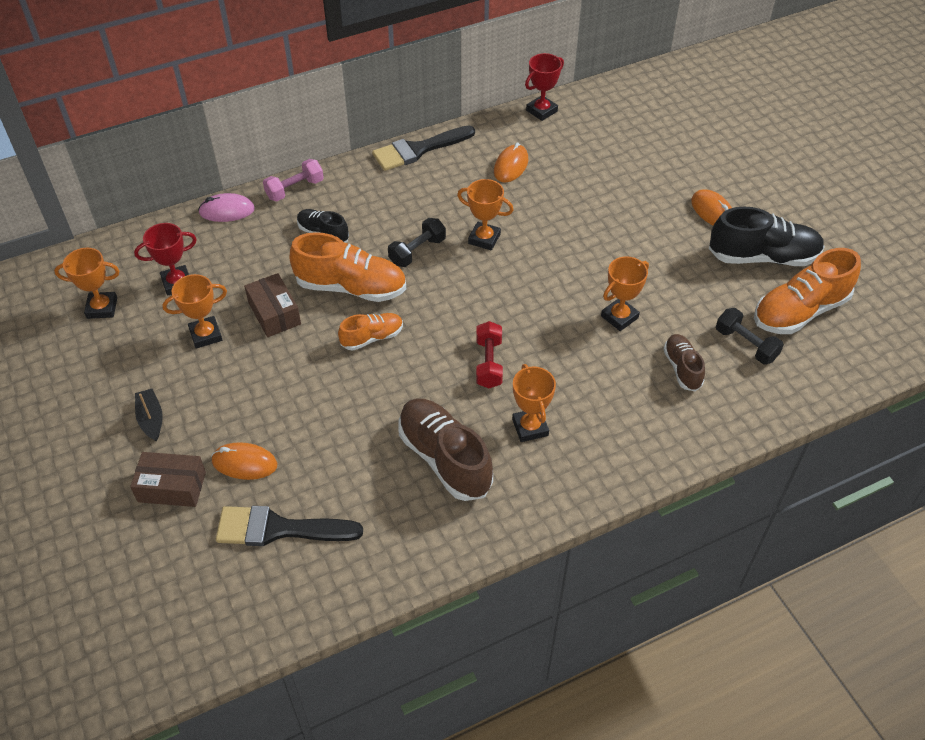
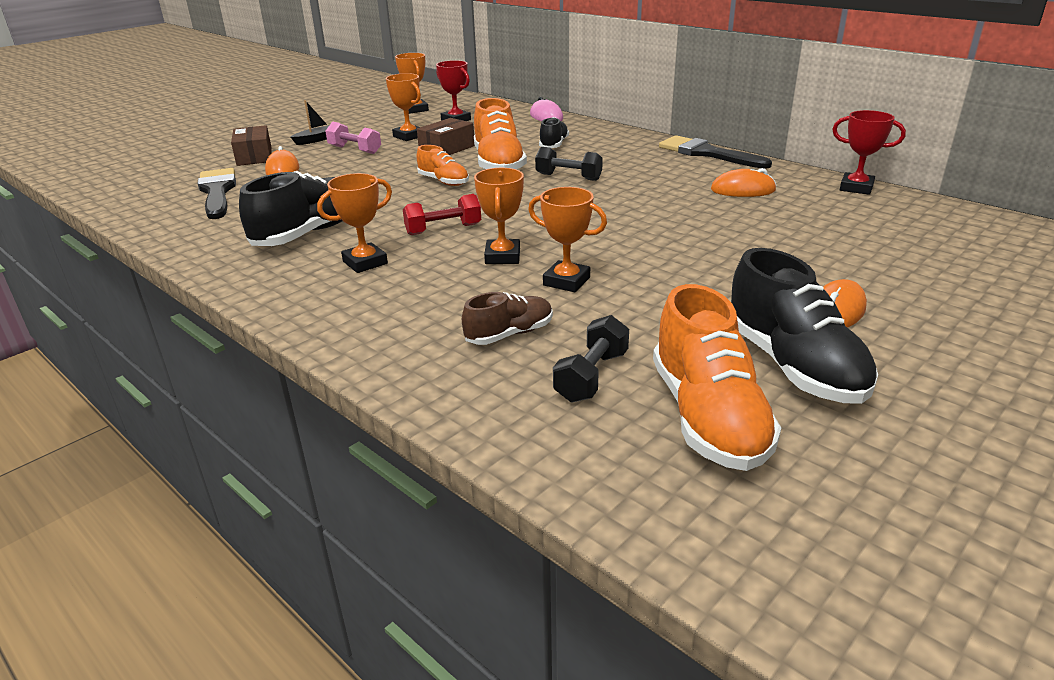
camera: 70 degrees right, 20 degrees down
(295, 189) = (596, 128): pink dumbbell -> pink dumbbell (355, 150)
(444, 458) = (309, 233): brown shoe -> black shoe
(484, 239) = (617, 198): orange trophy -> orange trophy (502, 257)
(799, 311) = (708, 417): orange shoe -> orange shoe turned 135 degrees counterclockwise

